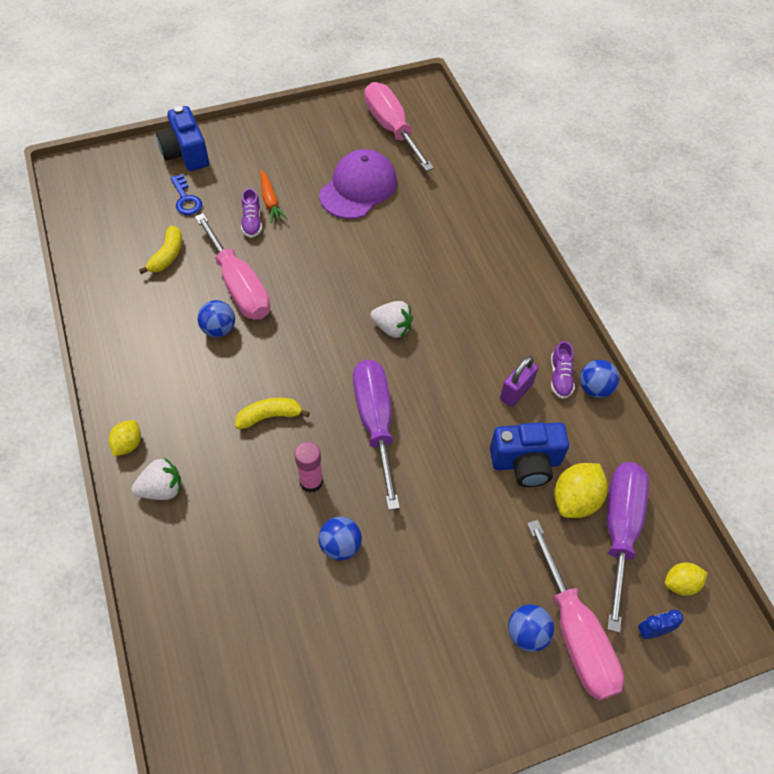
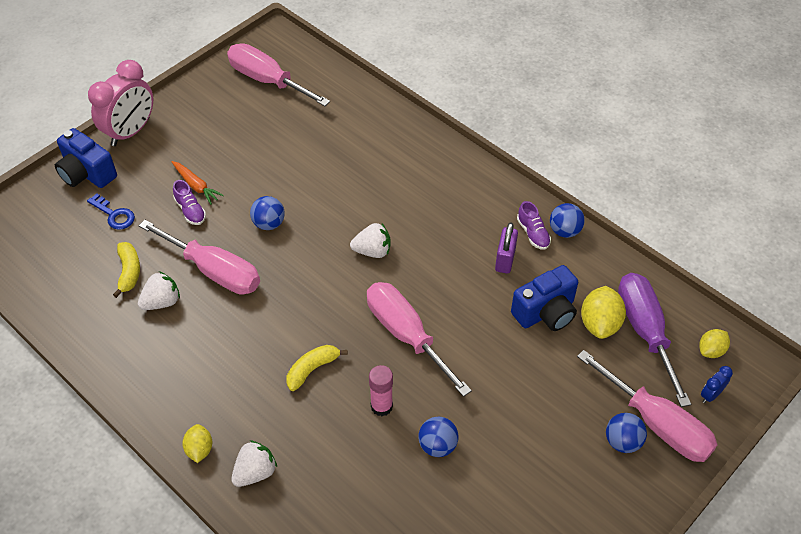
camera: 25 degrees left, 5 degrees down
(178, 294) = (162, 302): none -> white strawberry
(219, 329) = (220, 316): blue ball -> blue ball (269, 223)
(244, 130) = (131, 132): none -> pink clock
(358, 188) = (269, 144): purple cap -> none
(375, 423) = (406, 335): purple screwdriver -> pink screwdriver

